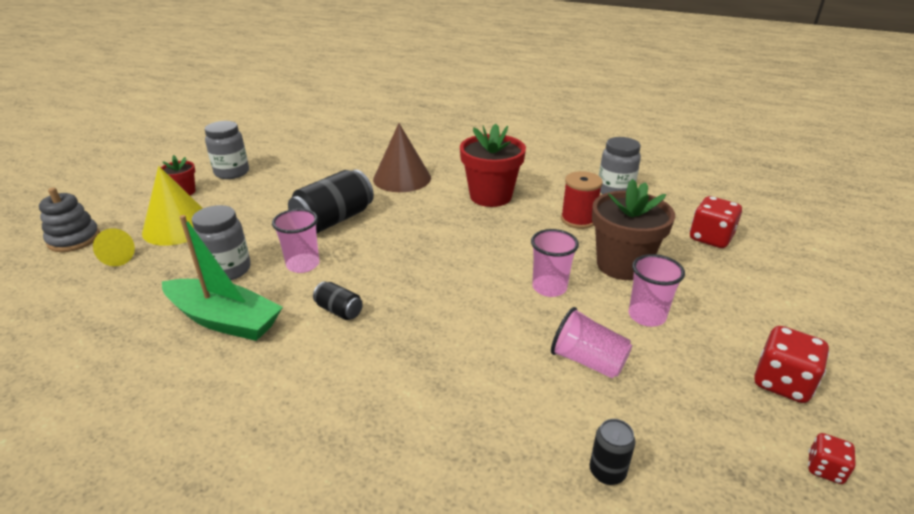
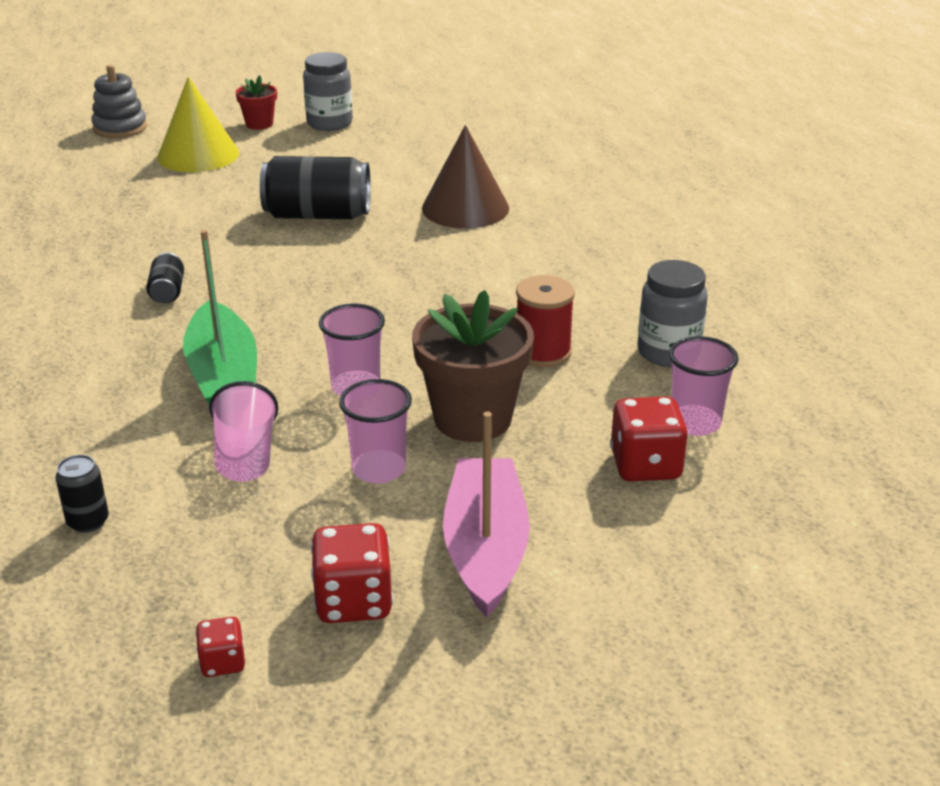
camera: 50 degrees right, 0 degrees up
(115, 259) = (116, 159): yellow cone -> none
(224, 320) = (91, 249): green boat -> green boat (223, 375)
(228, 270) = (162, 212): grey jar -> none
(303, 265) = (217, 240): pink cup -> pink cup (695, 423)
(490, 196) = (510, 275): red flower pot -> none
(754, 314) = (485, 548): none -> pink boat

